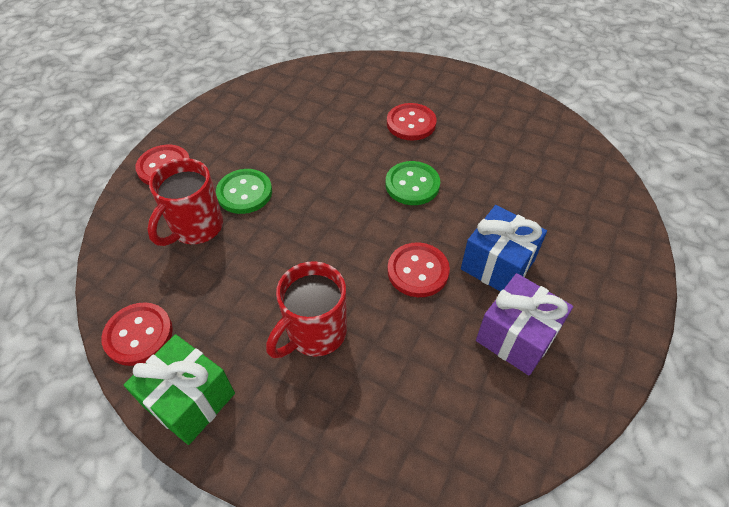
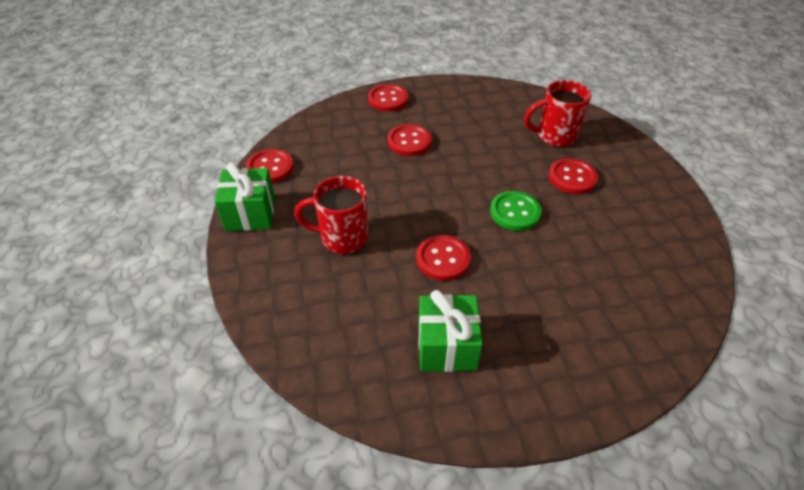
camera: 50 degrees right, 5 degrees down
(196, 228) = (360, 140): red mug -> red mug (555, 136)
(244, 193) = (409, 142): green button -> red button
(497, 264) = (499, 300): blue gift -> none
(516, 337) = (446, 346): purple gift -> green gift

